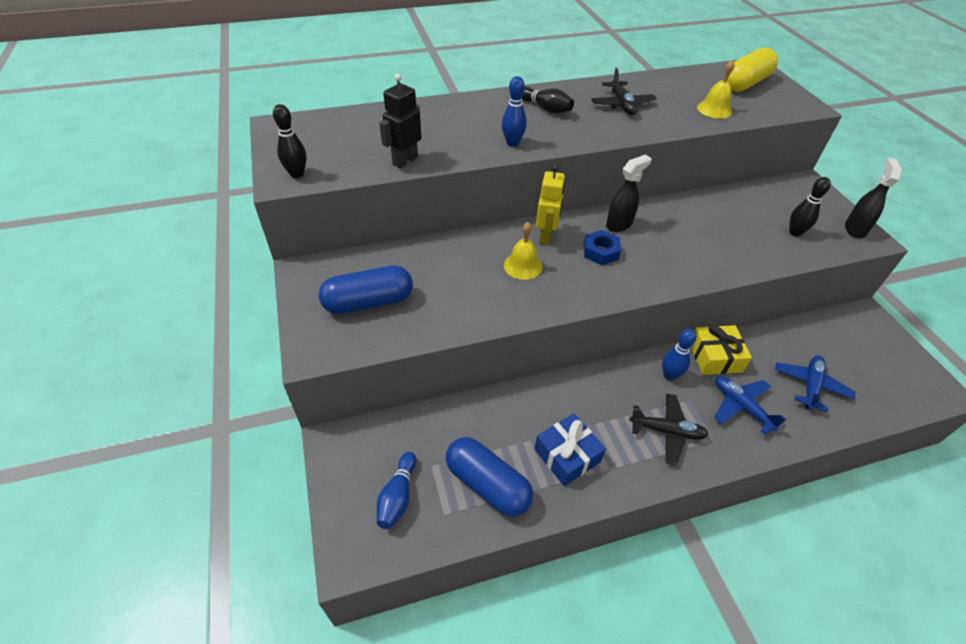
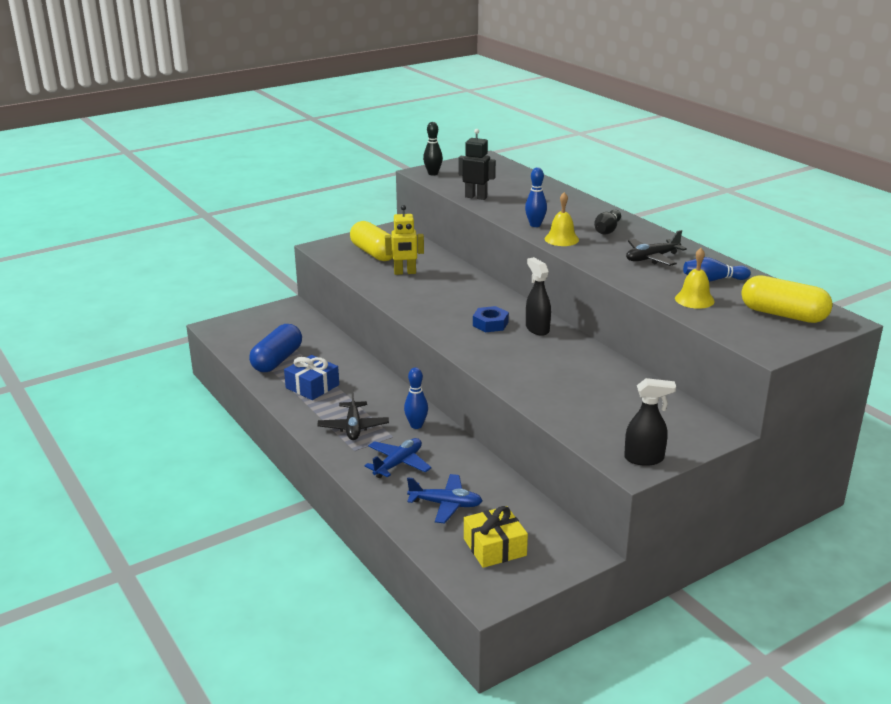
camera: 75 degrees right, 20 degrees down
(368, 302) = (374, 253): blue capsule -> yellow capsule
(398, 496) = (258, 333): blue bowling pin -> blue bowling pin (713, 280)
(523, 266) = (448, 296): yellow bell -> yellow bell (561, 239)
(546, 236) = (493, 300): yellow robot -> yellow robot (405, 272)
(619, 224) = (537, 329): black spray bottle -> black spray bottle turned 150 degrees counterclockwise
(715, 357) = (453, 448): yellow gift -> yellow gift (494, 547)
(795, 232) = (603, 420): black bowling pin -> none

